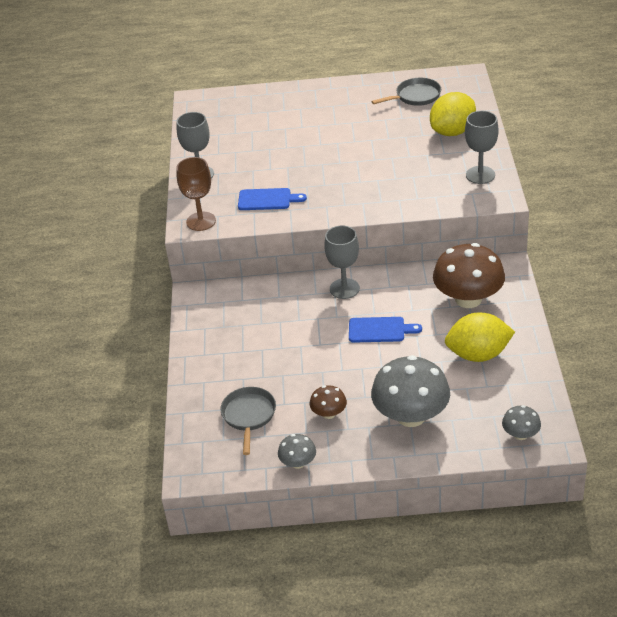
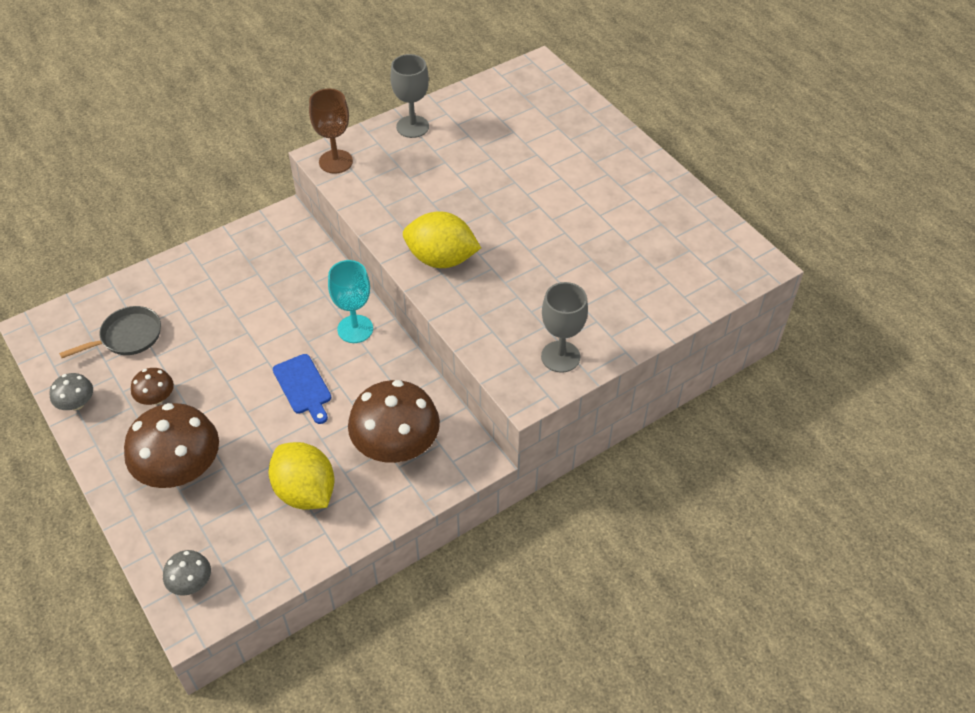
camera: 55 degrees right, 10 degrees up
(267, 200) = (401, 195): blue cutting board -> none
(344, 289) = (355, 329): grey goblet -> turquoise goblet
(411, 416) = (180, 469): grey mushroom -> brown mushroom
(415, 96) = (678, 236): grey pan -> none
(453, 131) = (631, 297): yellow lemon -> yellow lemon (441, 259)

